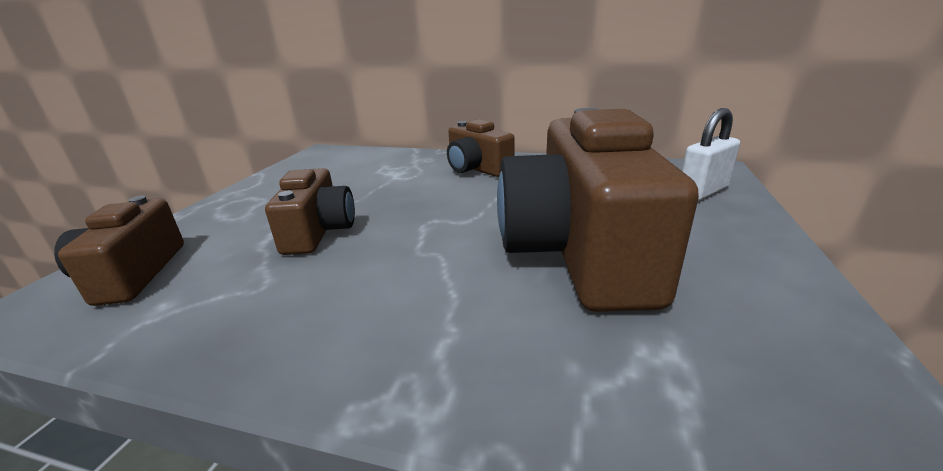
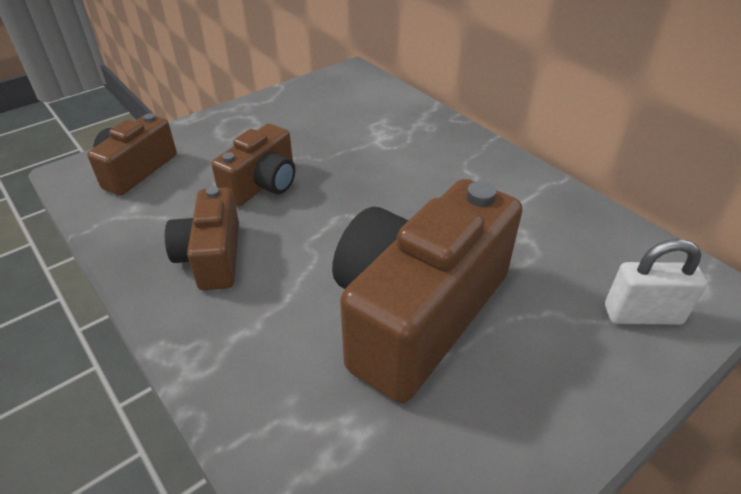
camera: 35 degrees right, 15 degrees up
(477, 168) = (458, 163): brown camera -> brown camera (212, 257)

